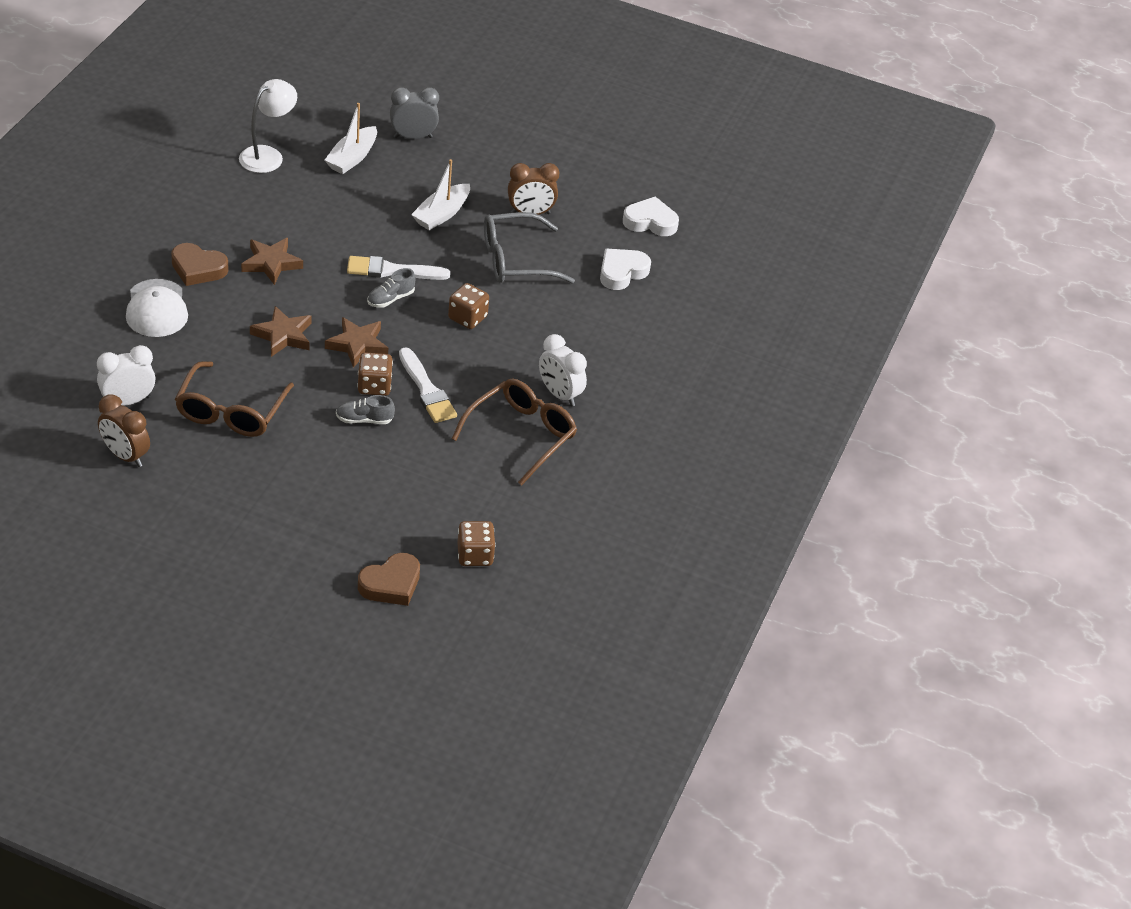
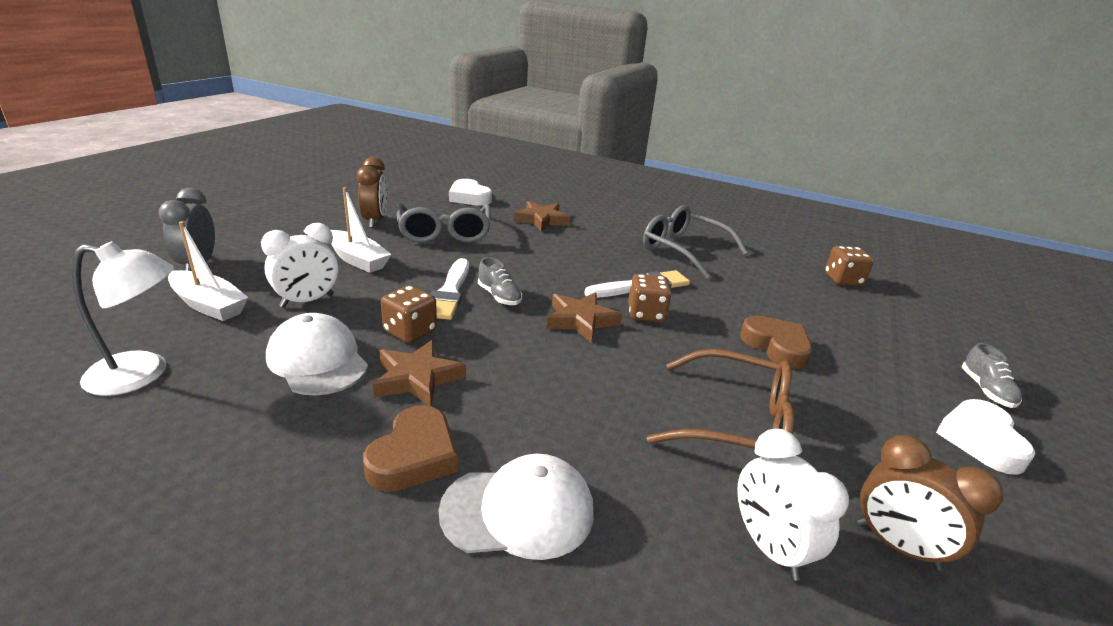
camera: 85 degrees left, 15 degrees down
(125, 456) = (897, 546): brown clock -> brown clock turned 90 degrees clockwise
(268, 155) = (142, 374): white lamp -> white lamp turned 135 degrees clockwise
(283, 335) = (571, 373): brown star -> brown star (541, 220)
(288, 218) = (317, 360): none -> white cap
(364, 419) = (701, 323): grey shoe -> grey shoe (986, 390)
(391, 584) = (918, 321): brown heart -> brown heart (776, 346)
(467, 318) = (530, 259): brown dice -> brown dice (410, 331)
(521, 435) = (683, 250): brown glasses -> grey glasses
(559, 394) = (626, 232): white clock -> white clock (307, 301)
(650, 222) = (406, 183): white heart -> white heart (980, 440)

